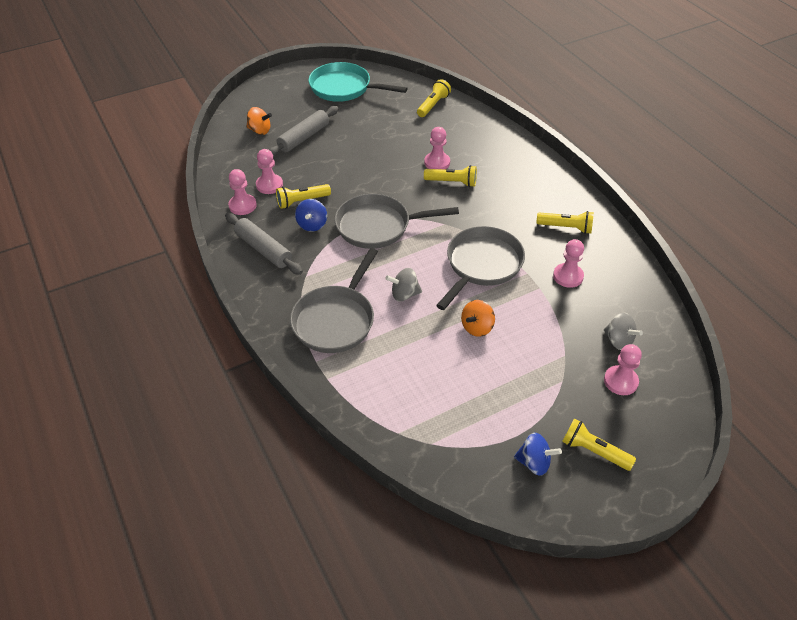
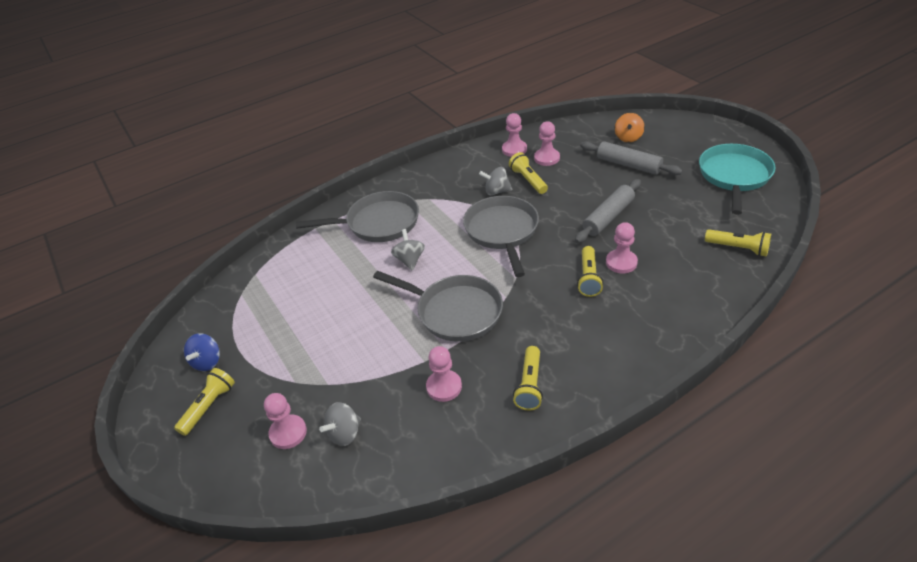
camera: 90 degrees right, 5 degrees down
(263, 249) = (460, 171): grey rolling pin -> grey rolling pin (608, 217)
(312, 225) = (496, 191): blue spinning top -> grey spinning top
(336, 320) = (378, 223): grey pan -> grey pan turned 150 degrees clockwise
(477, 327) = (367, 314): orange spinning top -> none

